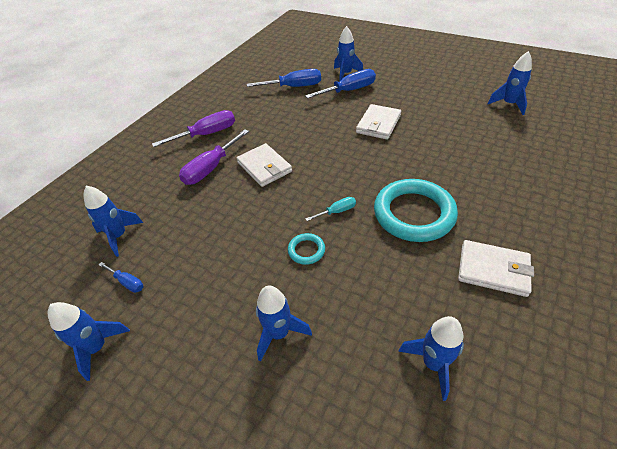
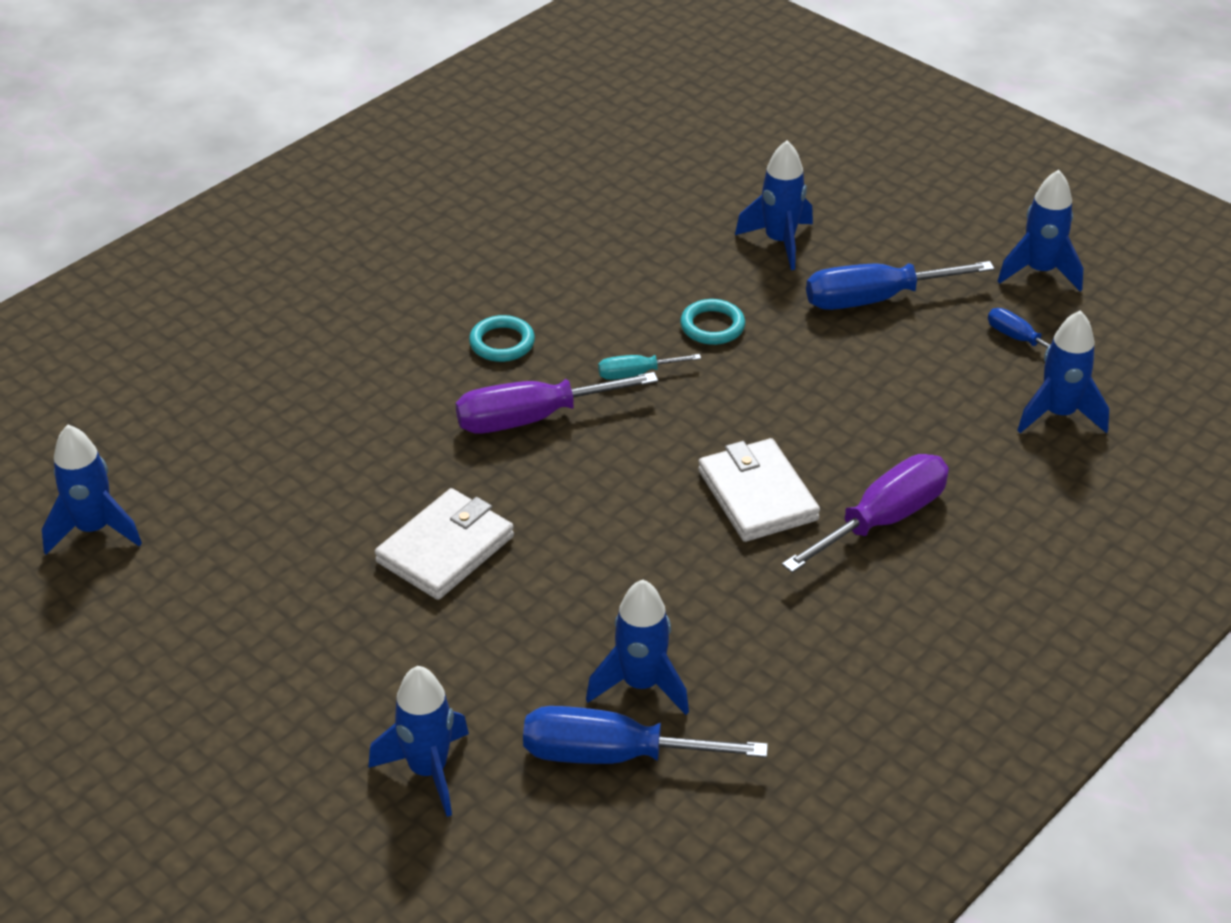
camera: 170 degrees left, 5 degrees down
(207, 134) = (896, 626): purple screwdriver -> purple screwdriver (532, 418)
(349, 90) = (455, 690): blue screwdriver -> blue screwdriver (874, 299)
(414, 214) = (502, 343): turquoise ring -> turquoise ring, size x0.44
(433, 363) = (594, 185): blue rocket -> blue rocket (641, 685)
(493, 270) = (441, 250): white wallet -> none

